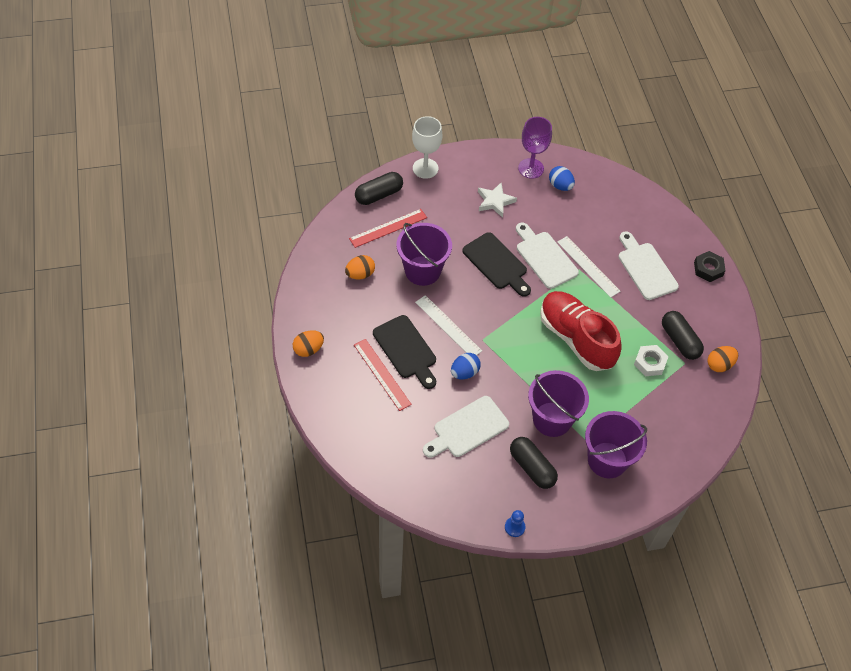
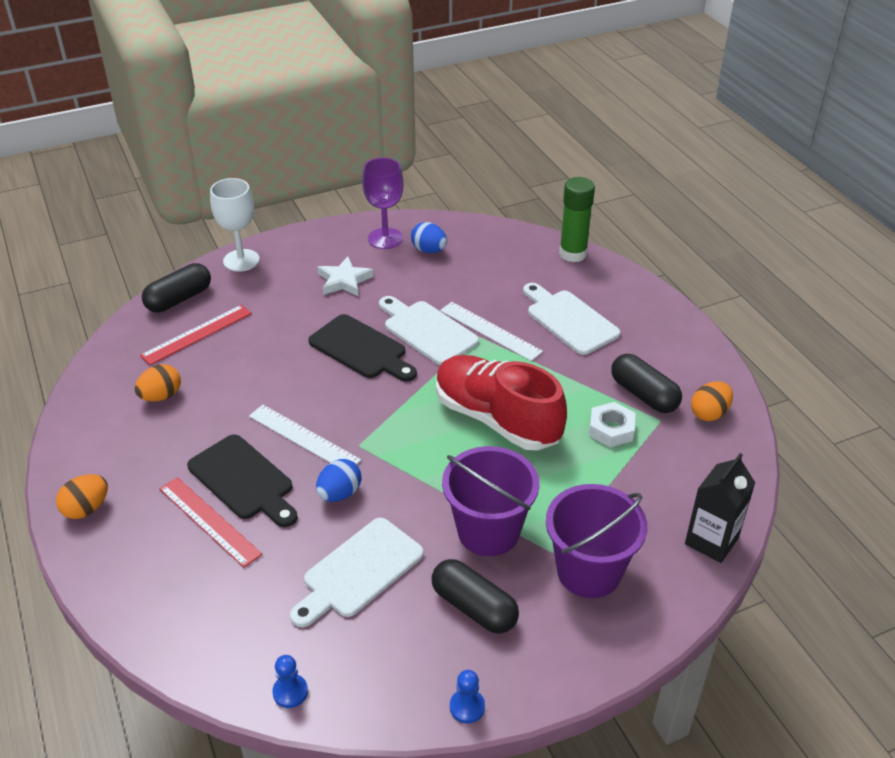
camera: 10 degrees left, 15 degrees down
(416, 495) = (290, 692): none -> blue pawn
(422, 271) = (254, 376): purple bucket -> none
(664, 210) = (573, 254): none -> green glue stick
(690, 457) = (711, 541): none -> black carton
(708, 269) = (652, 306): black nut -> none

